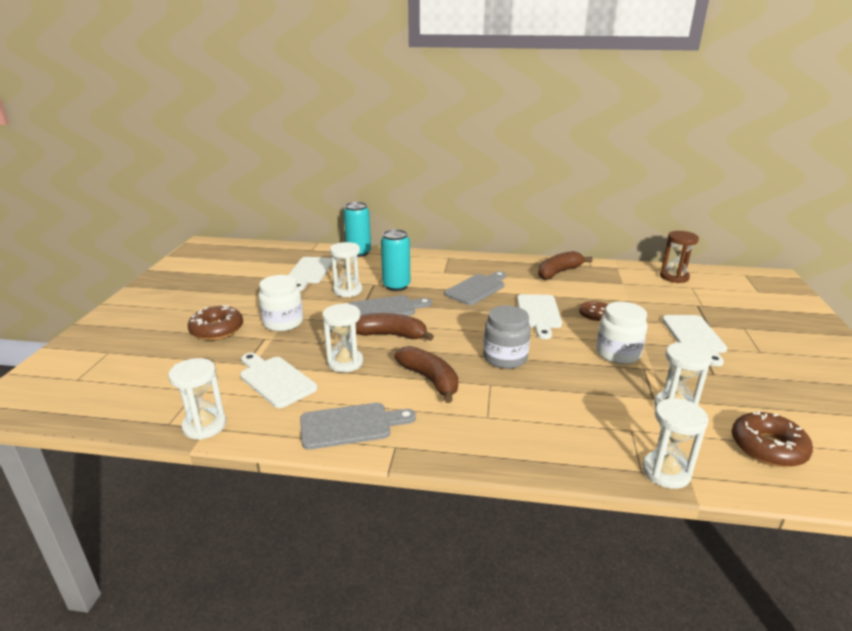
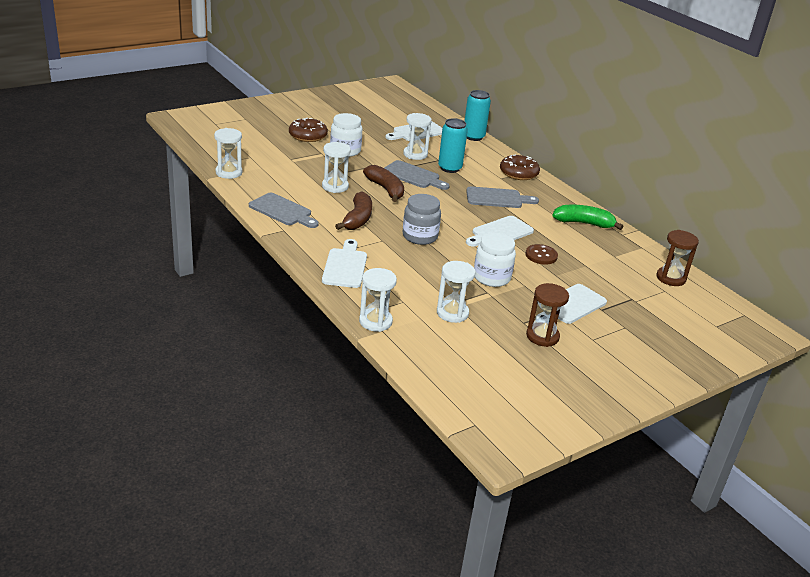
camera: 45 degrees right, 5 degrees up
(275, 380) = (289, 174): white cutting board -> white cutting board (345, 266)
(559, 272) = (584, 223): brown banana -> green banana
(745, 375) = (542, 336): none -> brown hourglass
(767, 447) = (454, 356): brown donut -> brown donut (518, 173)

